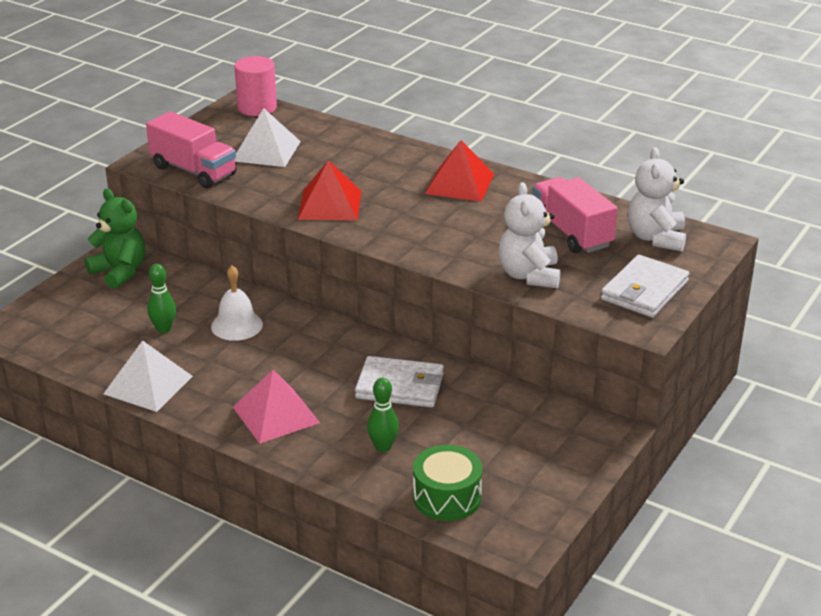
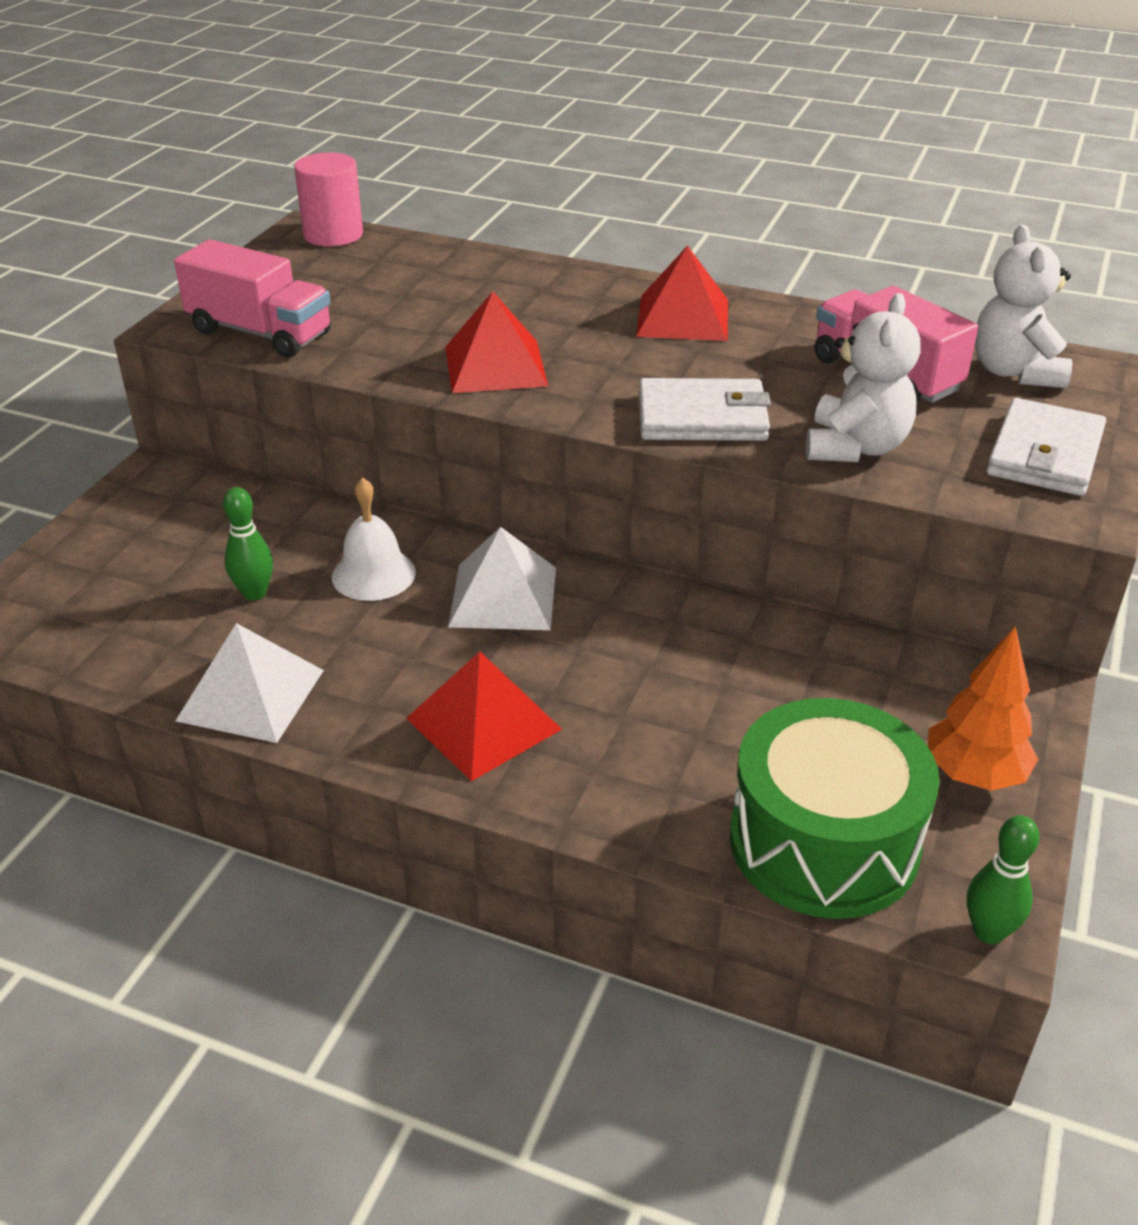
camera: 10 degrees left, 5 degrees up
(120, 272) = (160, 506): green teddy bear -> none
(266, 151) = (367, 294): white pyramid -> white pyramid (503, 596)
(276, 414) = (484, 723): pink pyramid -> red pyramid
(383, 447) = (682, 761): green bowling pin -> green bowling pin (988, 932)
(400, 386) = (670, 649): white wallet -> white wallet (702, 417)
(447, 497) = (824, 842): green drum -> green drum, size x1.59
(529, 275) = (855, 447): white teddy bear -> white teddy bear turned 150 degrees counterclockwise
(551, 474) = (974, 775): none -> orange tree

